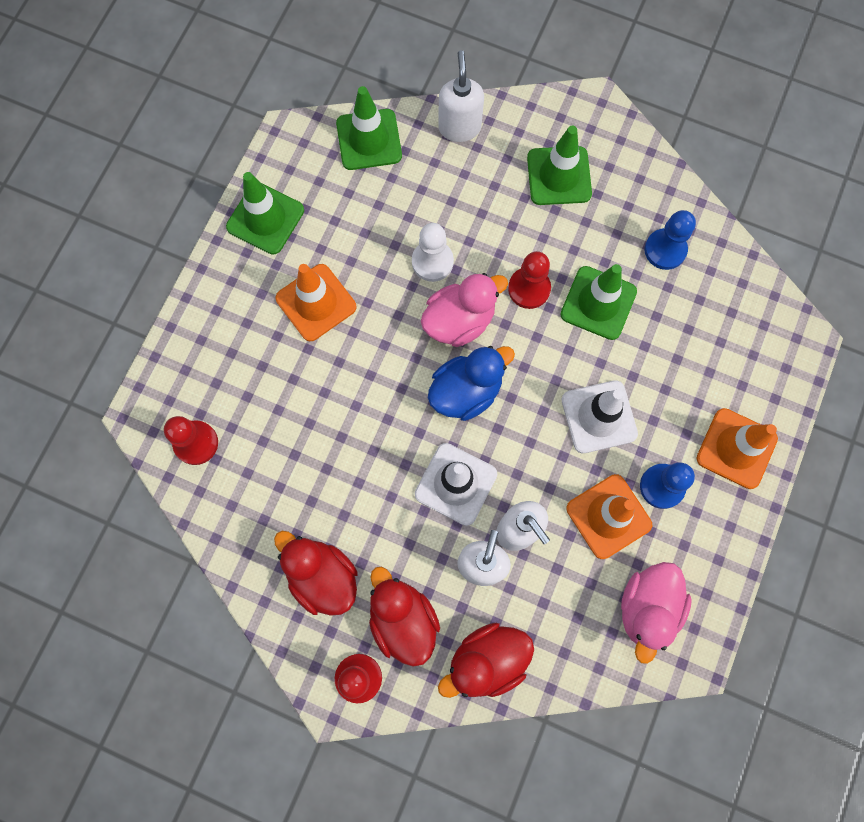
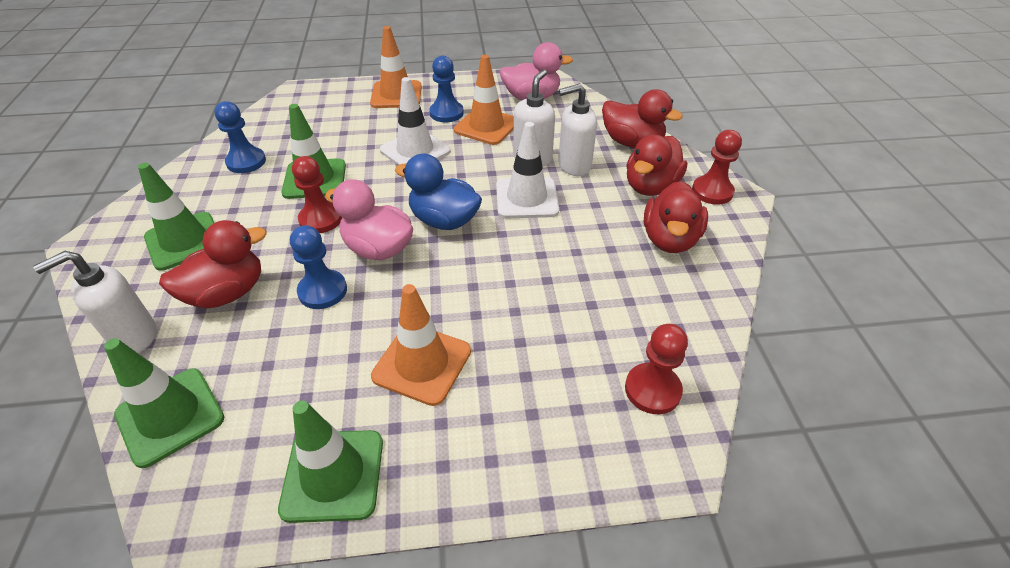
camera: 120 degrees left, 30 degrees down
(432, 262) = (322, 291): white pawn -> blue pawn
(471, 194) = (227, 293): none -> red duck

